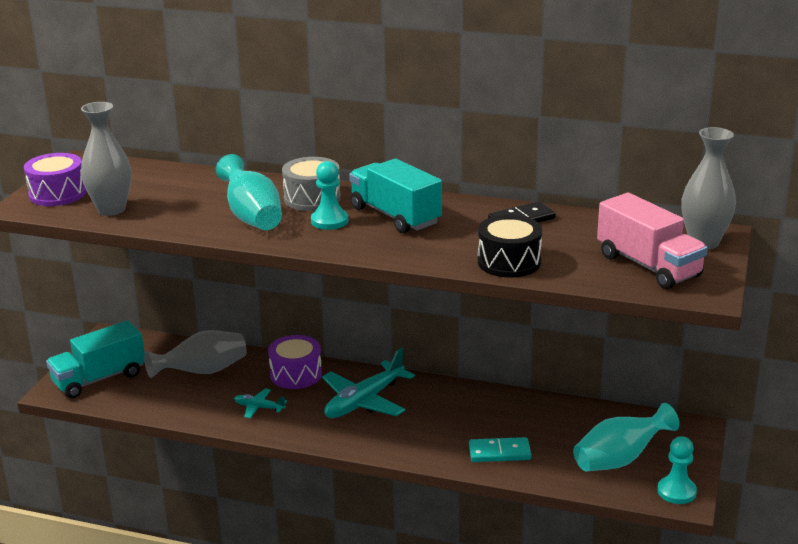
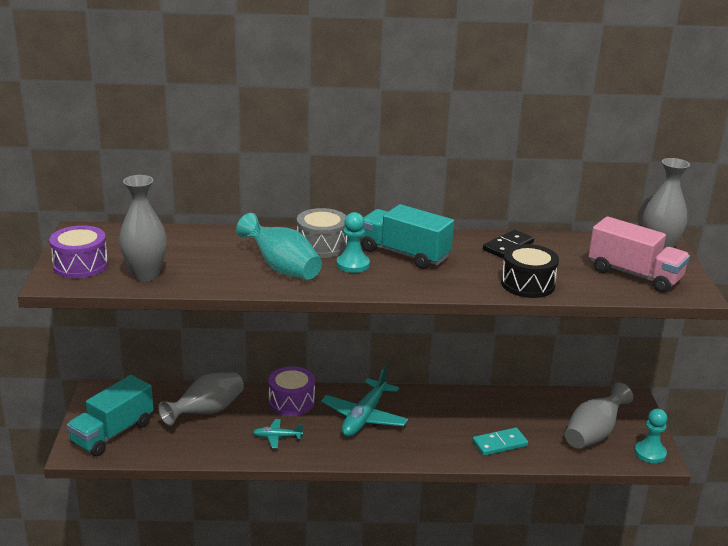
camera: 20 degrees left, 0 degrees up
(620, 459) = (593, 434): turquoise vase -> grey vase

